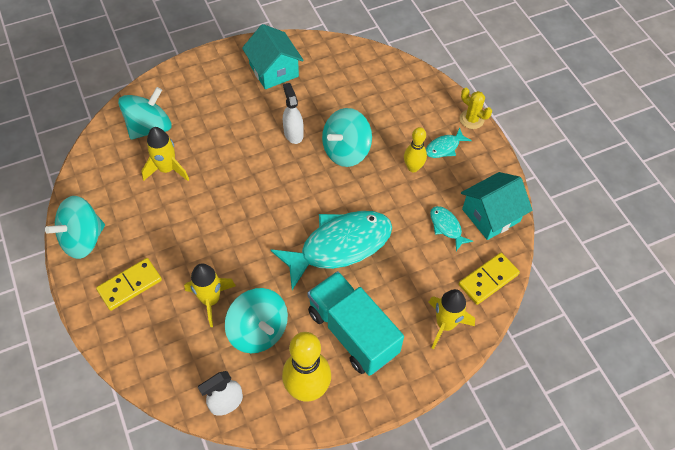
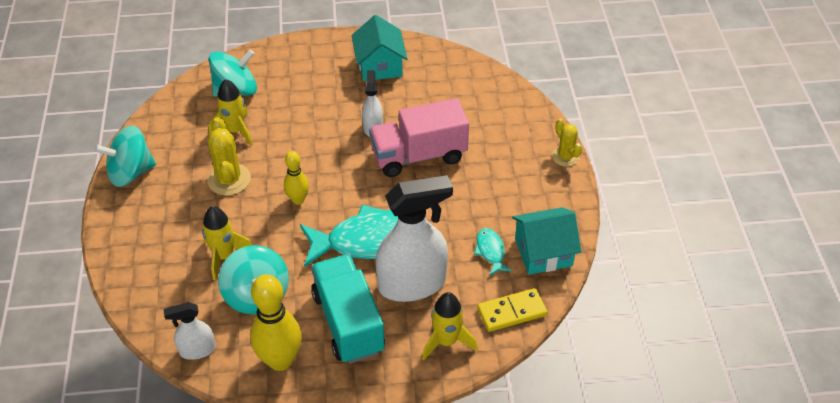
camera: 20 degrees right, 10 degrees down
(130, 285) = (155, 223): yellow domino -> none
(182, 221) = (229, 179): none -> yellow cactus
(346, 151) = (418, 155): turquoise spinning top -> pink truck
(393, 278) = (412, 284): none -> white spray bottle
(413, 167) = (481, 187): yellow bowling pin -> yellow bowling pin (298, 199)
(444, 147) = (523, 176): turquoise fish -> none

